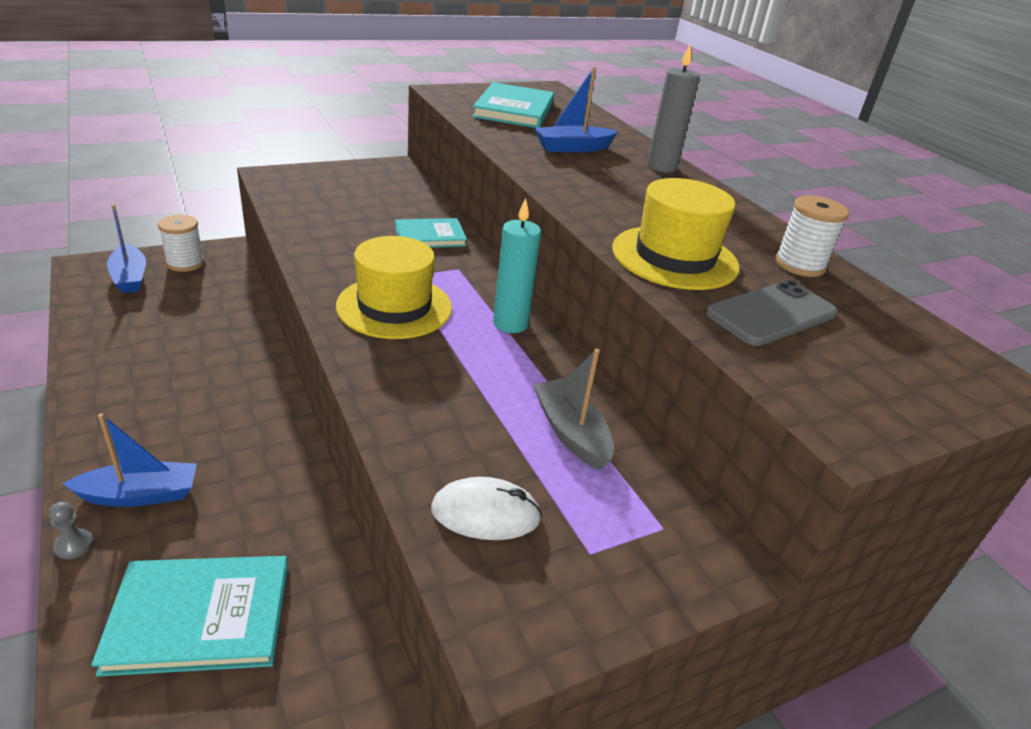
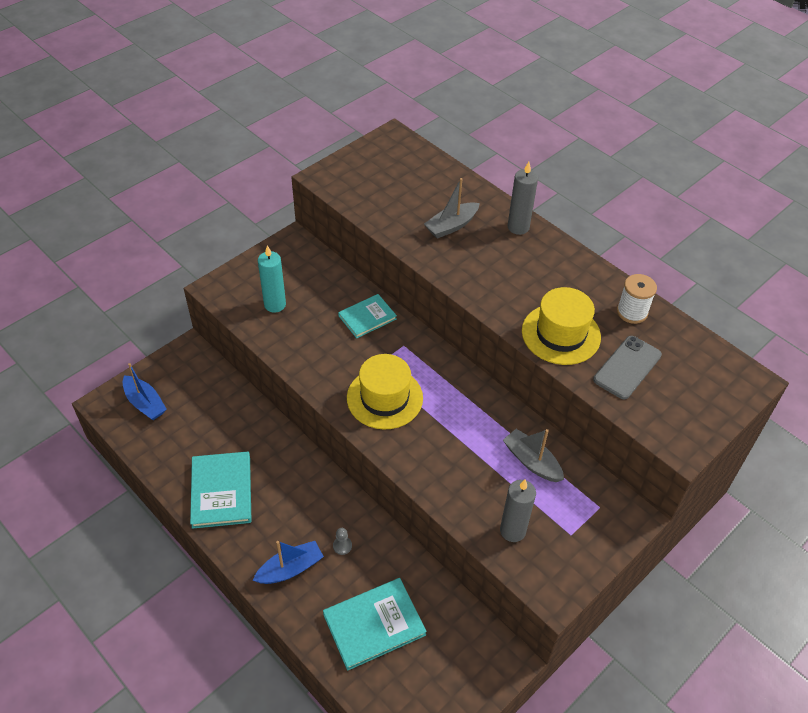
camera: 15 degrees left, 15 degrees up
(74, 545) = (280, 611): grey pawn -> grey pawn (342, 546)
(185, 263) = (172, 374): white spool -> none
(486, 513) = (512, 531): white mouse -> grey candle
(510, 324) = (461, 386): turquoise candle -> turquoise candle (275, 304)
(514, 109) = (387, 185): turquoise book -> turquoise book (221, 491)
(573, 148) = (451, 226): blue boat -> grey boat

